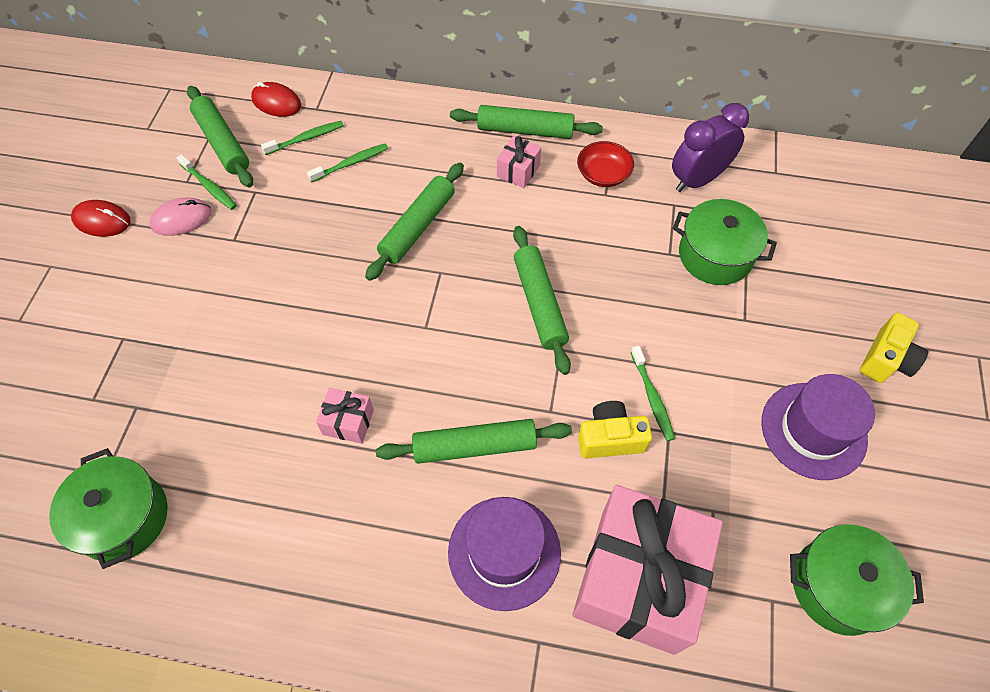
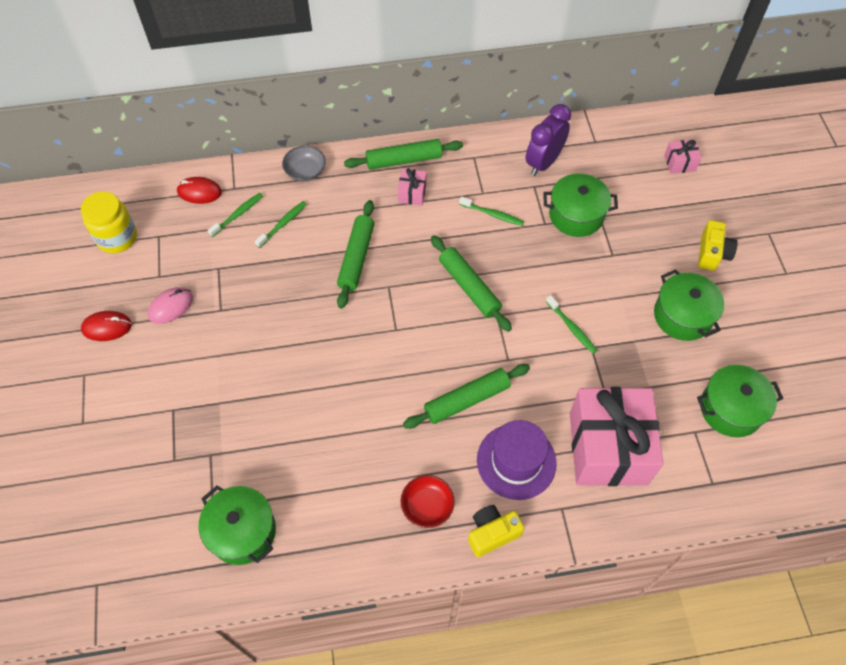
camera: 20 degrees left, 0 degrees up
(164, 127) = (117, 238): none -> yellow jar
(209, 187) = (180, 275): green toothbrush -> green toothbrush (493, 214)
(222, 143) = (172, 237): green rolling pin -> none
(348, 422) = (371, 413): pink gift -> pink gift (679, 163)
(404, 112) = (305, 171): none -> grey bowl
(603, 174) = (475, 178): red bowl -> red bowl (427, 506)
(610, 438) = (555, 364): yellow camera -> yellow camera (492, 533)
(813, 430) = (682, 316): purple hat -> green pot

